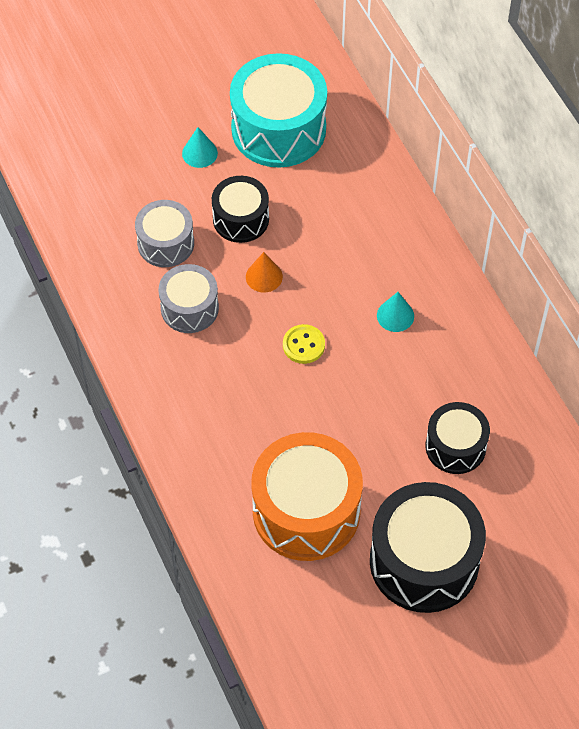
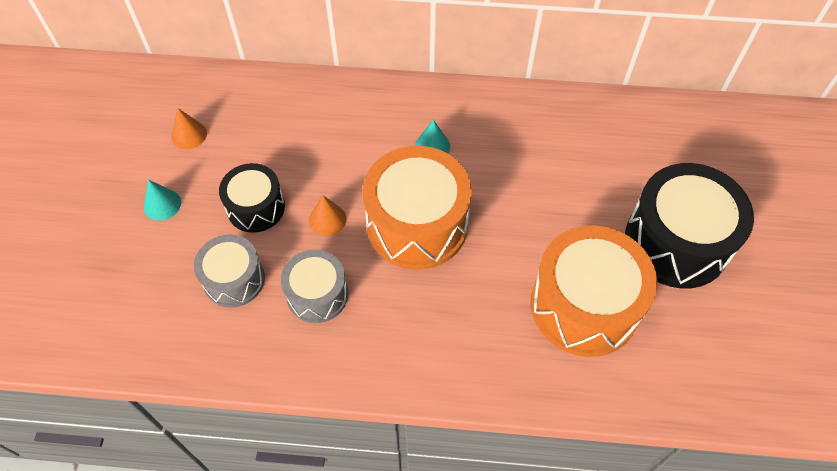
camera: 60 degrees left, 0 degrees up
(278, 129) = (189, 135): turquoise drum -> orange cone
(303, 345) = (417, 224): yellow button -> orange drum
(455, 446) = (580, 167): black drum -> none

